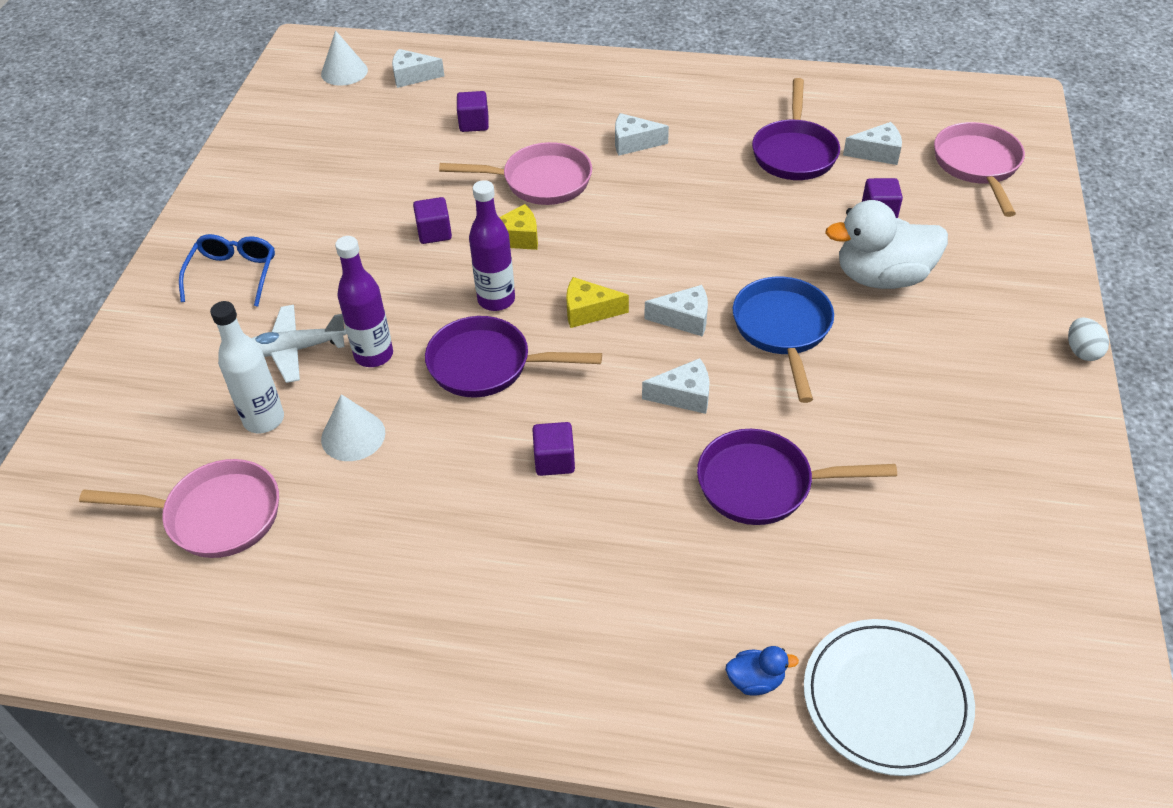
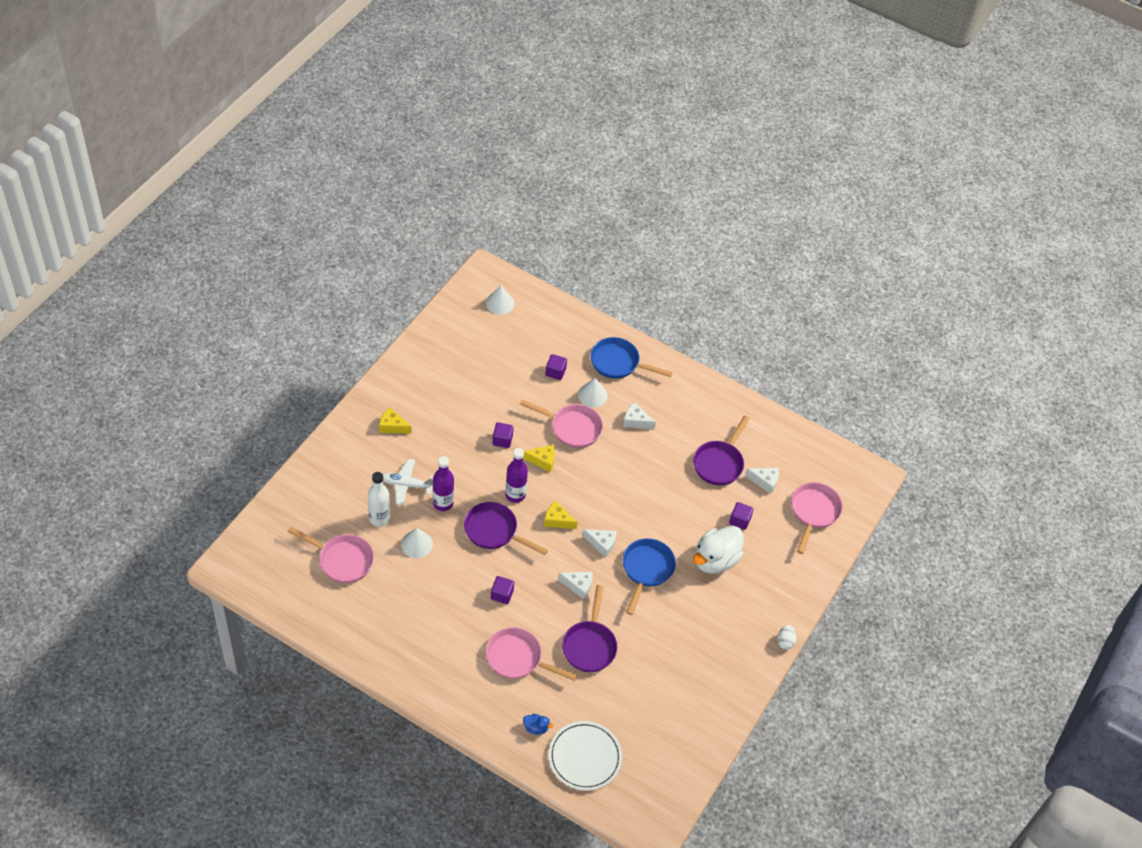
camera: 15 degrees right, 5 degrees up
(233, 274) = (392, 426): blue glasses -> yellow cheese
(412, 76) = (536, 322): white cheese -> none
(547, 133) = (592, 395): none -> white cone
(564, 85) = (618, 363): none -> blue pan
(645, 561) = (518, 658): none -> pink pan
(763, 484) = (589, 645): purple pan -> purple pan turned 105 degrees counterclockwise
(882, 277) = (715, 560): white duck -> white duck turned 60 degrees counterclockwise

